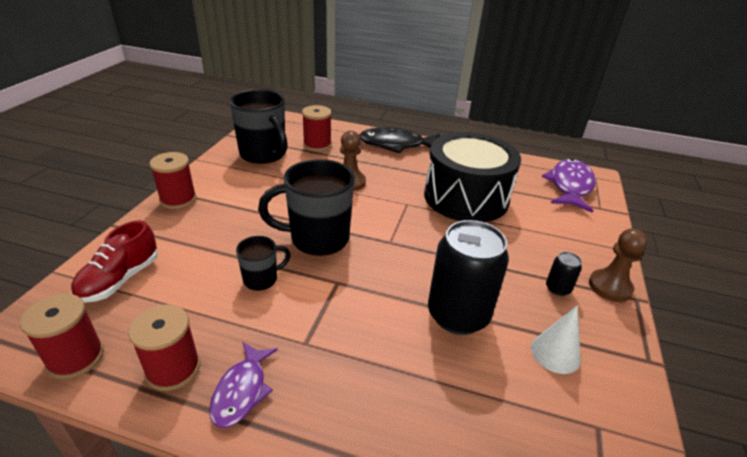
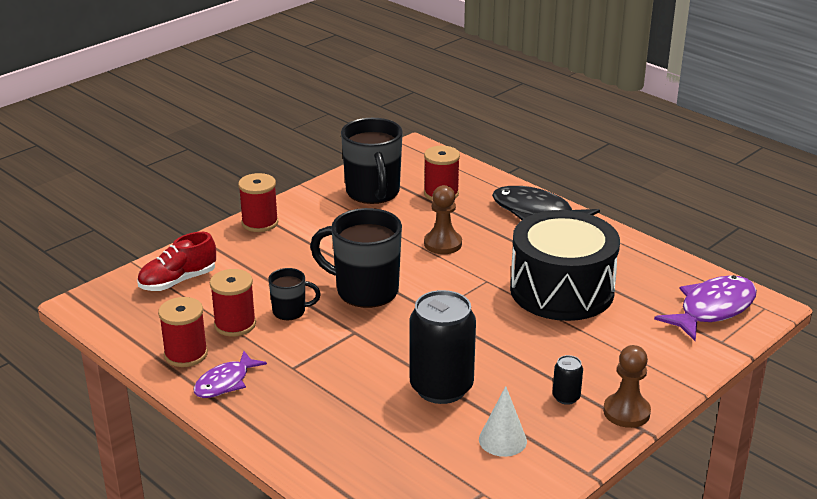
camera: 30 degrees right, 5 degrees down
(76, 358) = (124, 327): red spool -> red spool (235, 324)

